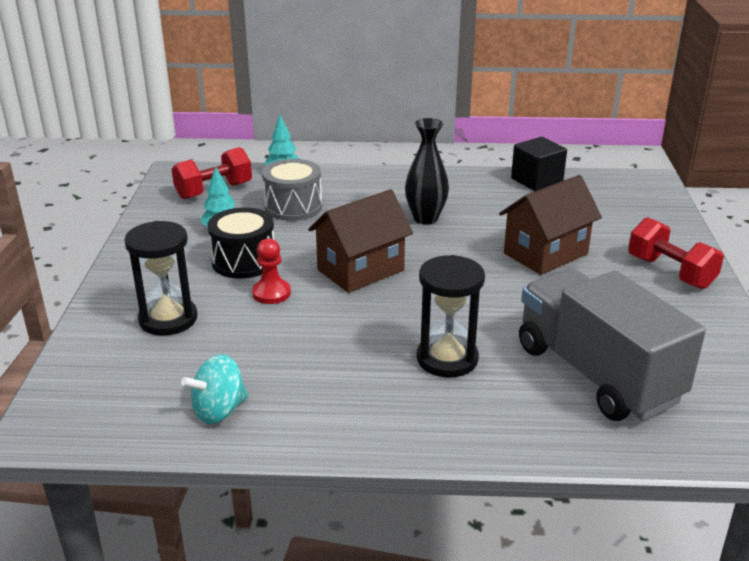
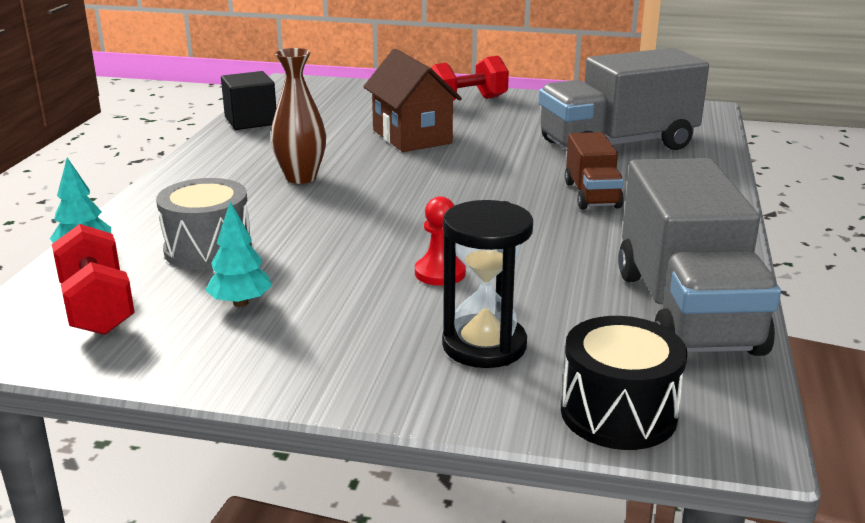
camera: 80 degrees left, 5 degrees down
(219, 410) = (686, 311): turquoise spinning top -> grey truck
(244, 261) = (348, 288): black drum -> black drum (618, 413)
(360, 270) = (406, 220): brown house -> none
(425, 218) = (301, 177): black vase -> brown vase
(447, 359) = (592, 195): black hourglass -> brown truck

